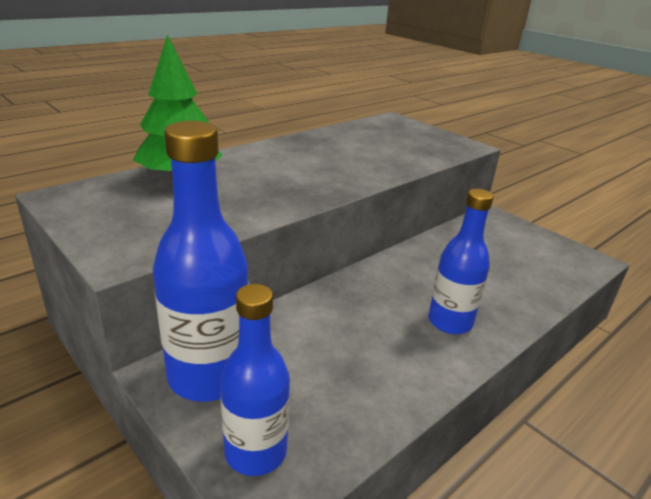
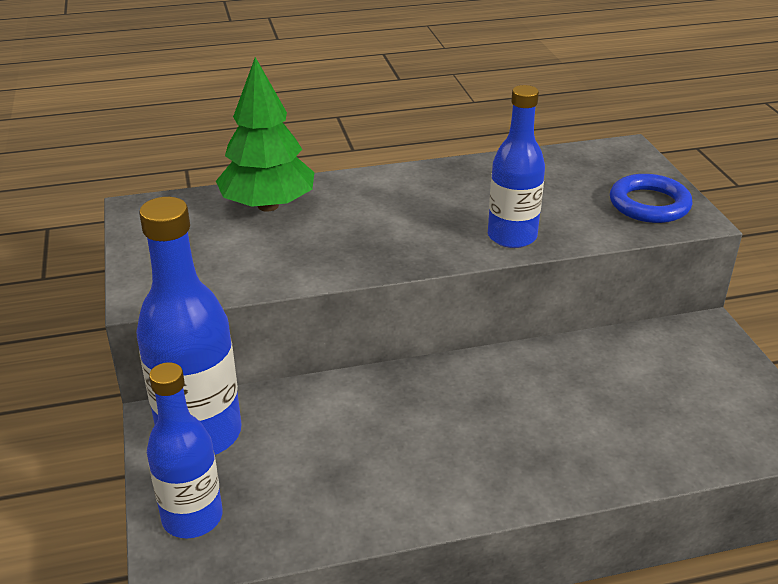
camera: 30 degrees right, 5 degrees up
(437, 142) = (649, 204): none -> blue ring
(450, 322) = (496, 458): blue bottle -> blue bottle (512, 236)

